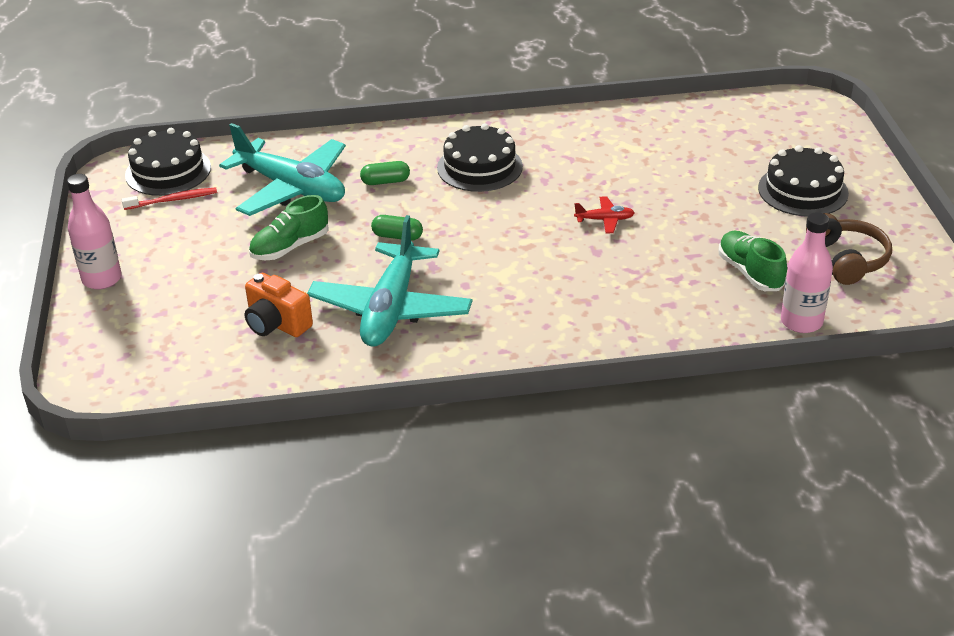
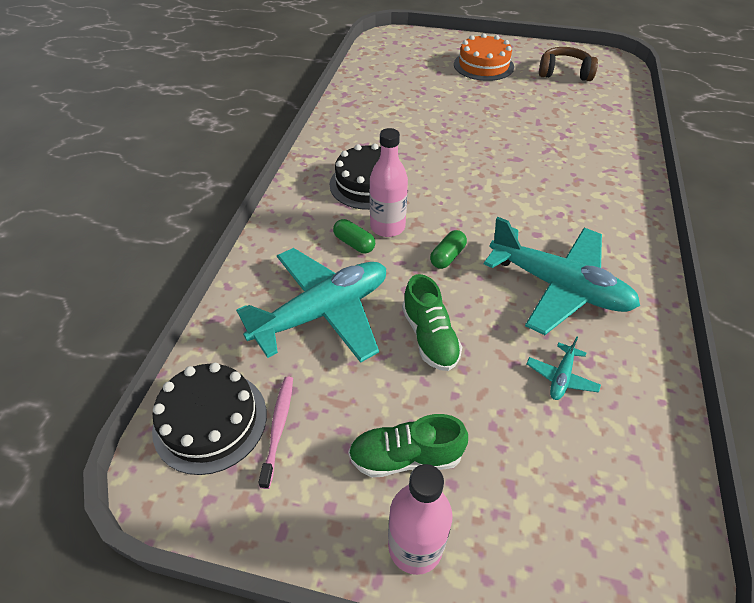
camera: 70 degrees left, 10 degrees up
(173, 200) = (278, 427): red toothbrush -> pink toothbrush
(276, 324) = (561, 377): orange camera -> turquoise plane
(385, 181) = (354, 243): green capsule -> green capsule turned 60 degrees counterclockwise
(604, 220) = (478, 145): red plane -> none
(750, 272) = (566, 107): green shoe -> green shoe (406, 457)
(801, 322) = (624, 105): pink bottle -> pink bottle (387, 227)
(803, 190) = (483, 65): black cake -> orange cake

